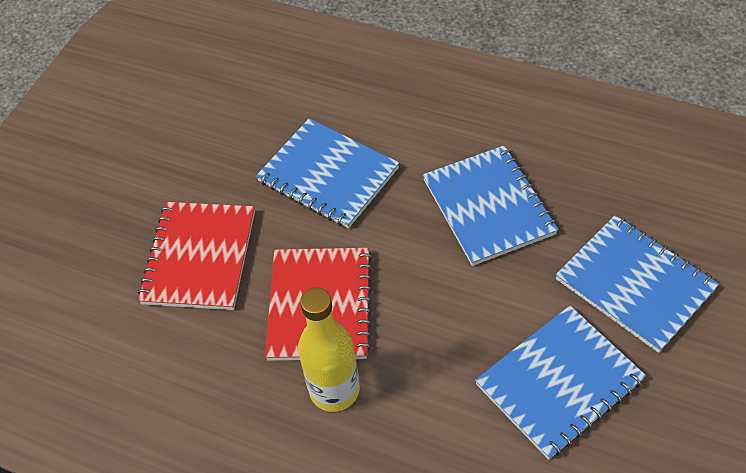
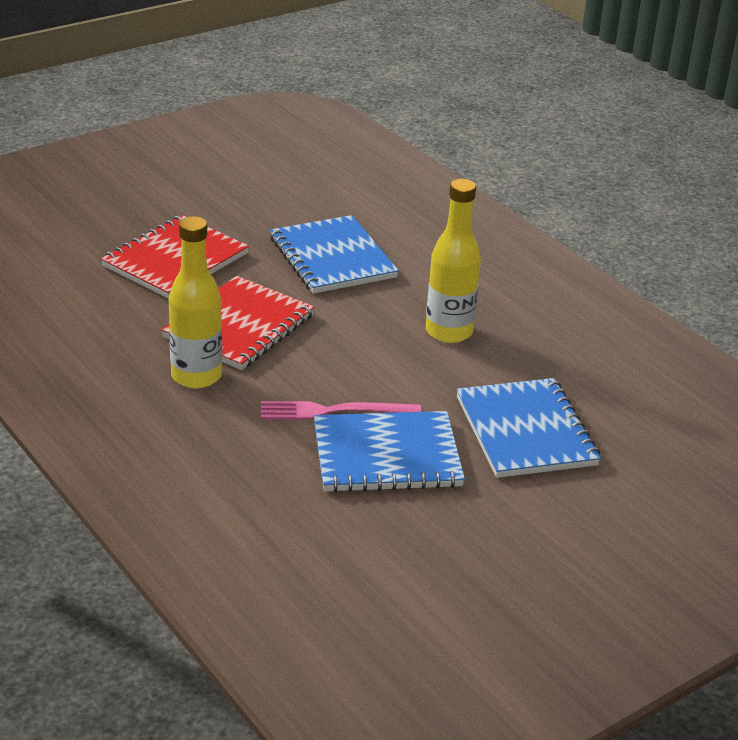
camera: 25 degrees right, 20 degrees down
(477, 358) = (333, 411): none -> pink fork
(488, 207) = (449, 332): blue notebook -> yellow bottle

